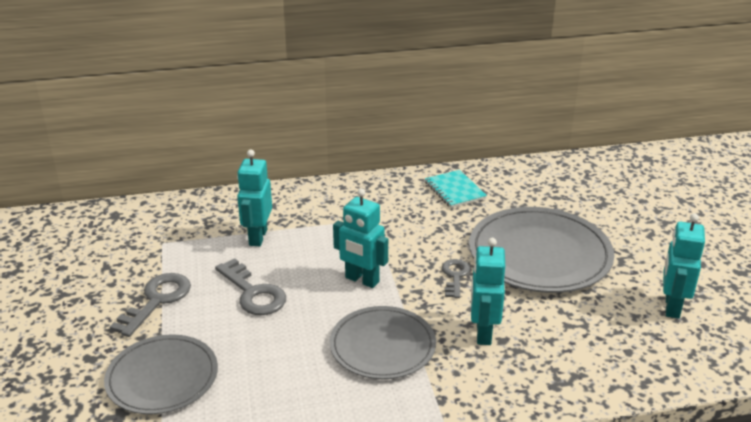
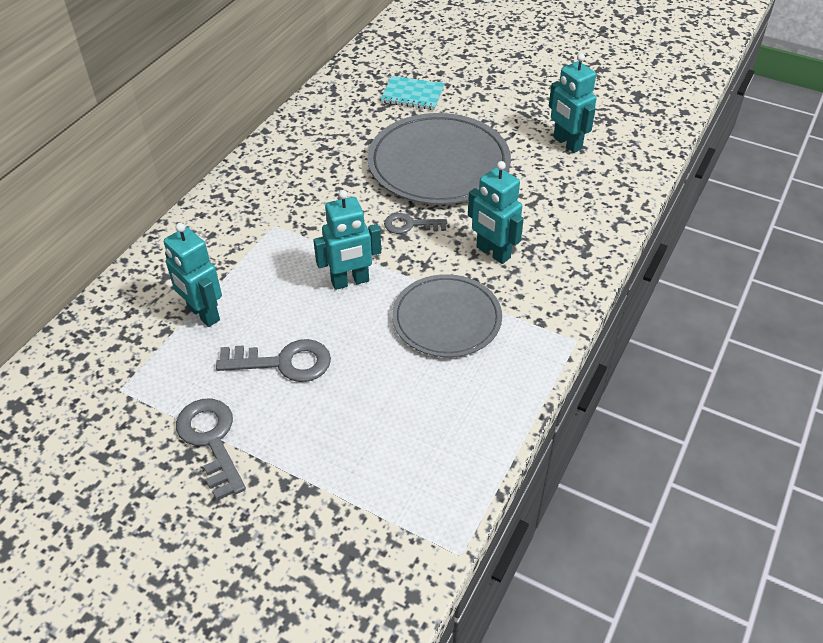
camera: 50 degrees left, 15 degrees up
(162, 378) = (331, 492): grey plate -> none
(454, 190) = (299, 153): turquoise notebook -> turquoise notebook (412, 95)
(455, 276) = (410, 225): grey key -> grey key turned 45 degrees counterclockwise

